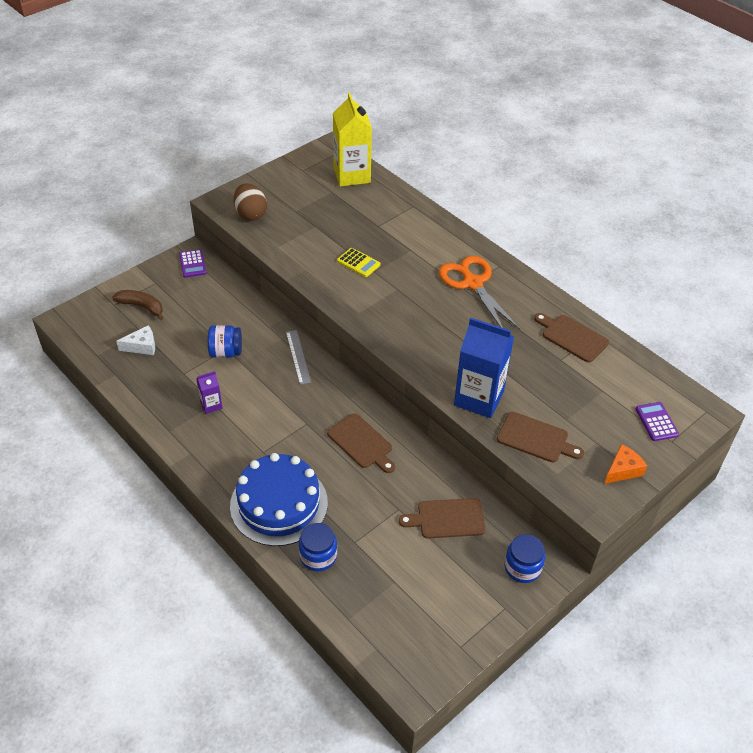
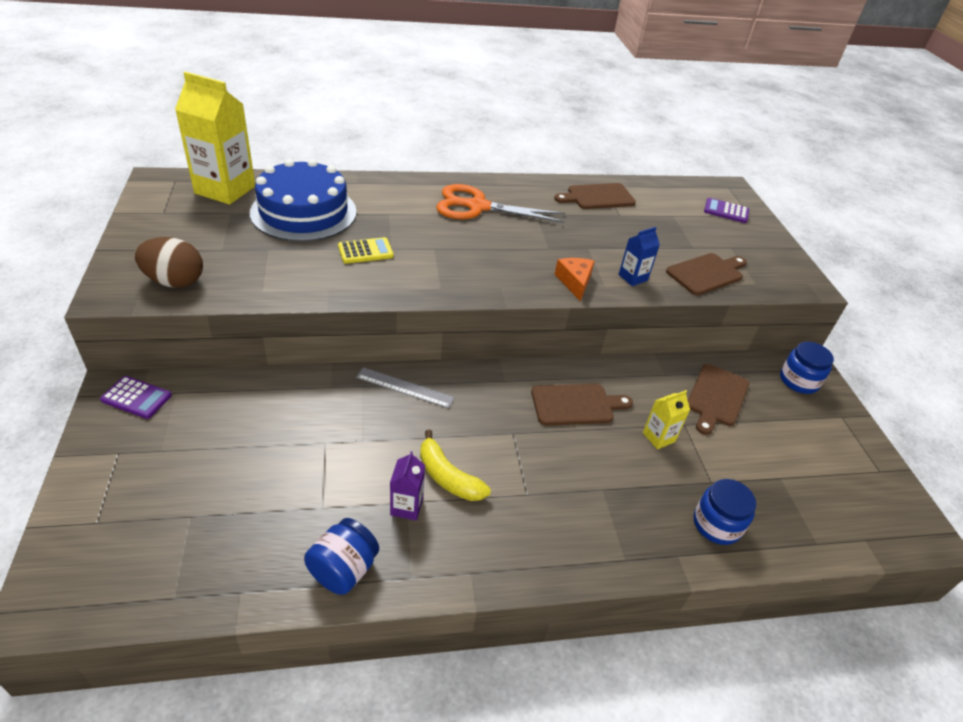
camera: 60 degrees left, 5 degrees down
(142, 307) = (144, 491): brown banana -> none
(142, 346) = (221, 530): white cheese -> none
(226, 352) = (330, 446): blue jar -> blue jar (343, 570)
(246, 411) = (448, 477): none -> yellow banana
(279, 504) = (618, 521): blue cake -> blue cake (304, 212)
(371, 498) = (658, 437): none -> yellow carton
(479, 398) = (633, 277): blue carton -> blue carton, size x0.47
(622, 470) = (770, 251): orange cheese -> orange cheese (574, 282)

